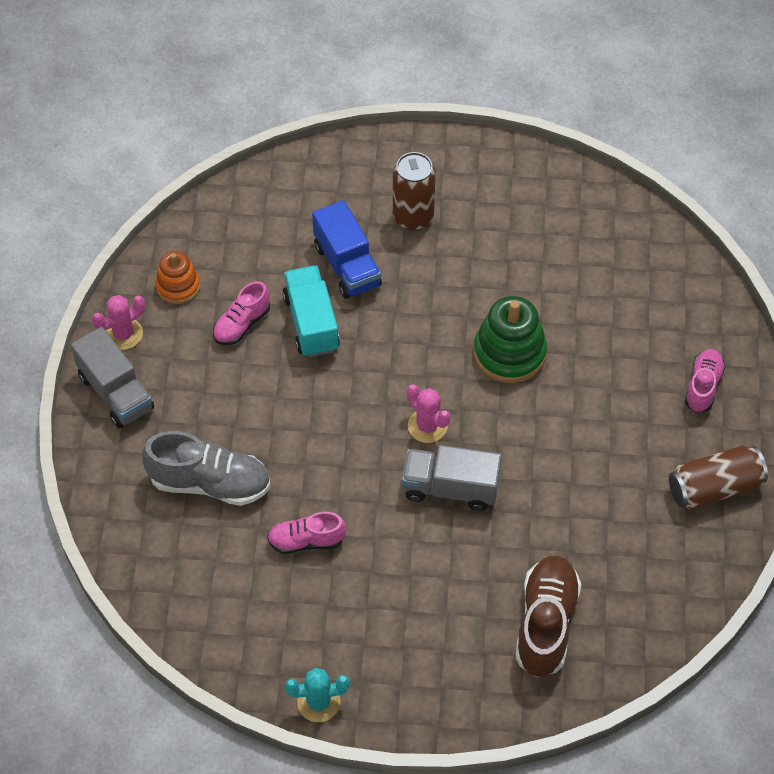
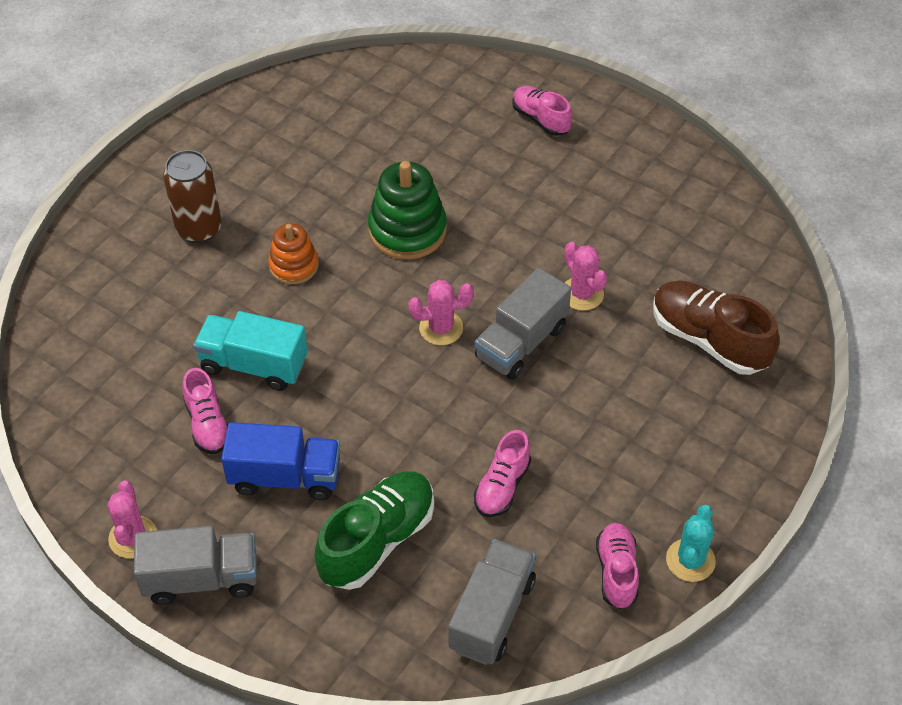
camera: 60 degrees left, 5 degrees down
(178, 286) = (115, 459): orange stacking toy -> orange stacking toy (294, 265)
(192, 588) = (492, 614): none -> grey truck
(210, 483) = (377, 540): grey shoe -> green shoe
(277, 655) = (616, 572): none -> pink shoe
(347, 265) = (211, 305): blue truck -> blue truck (285, 477)
(530, 508) = (582, 294): none -> pink cactus
(714, 487) = (645, 160): brown can -> none

